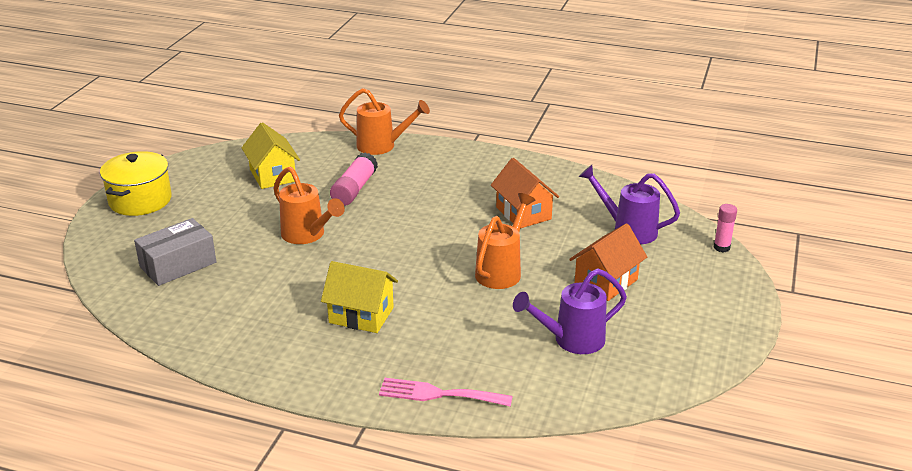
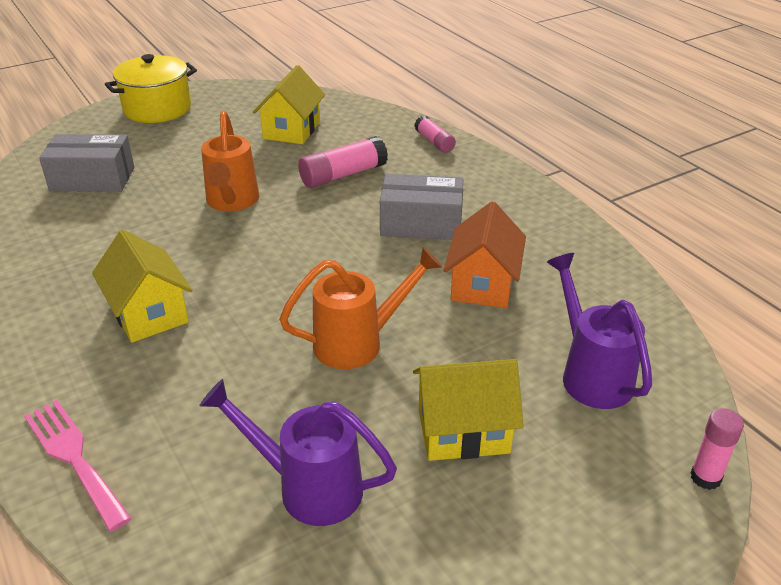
camera: 40 degrees right, 5 degrees up
(382, 146) = (434, 142): orange watering can -> pink glue stick
(445, 197) = (421, 223): none -> grey box
(606, 282) = (463, 431): orange house -> yellow house

